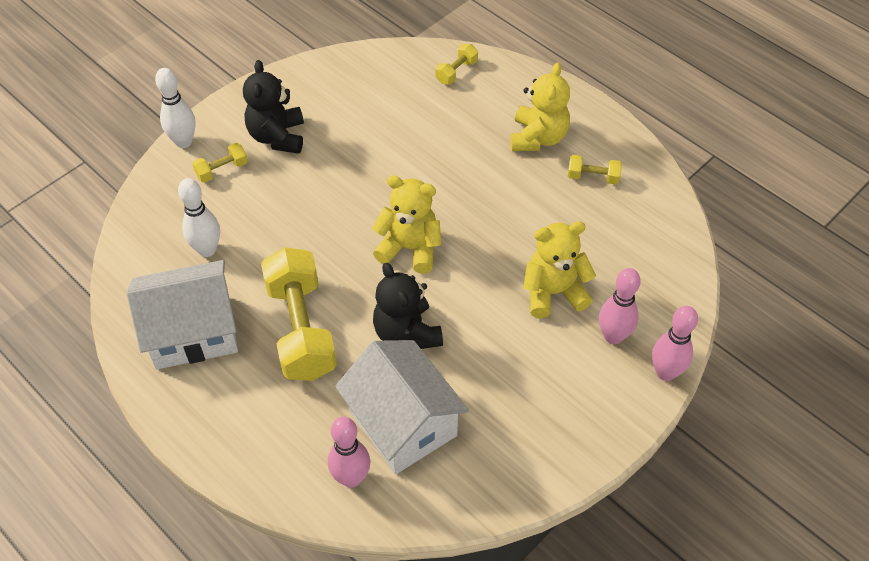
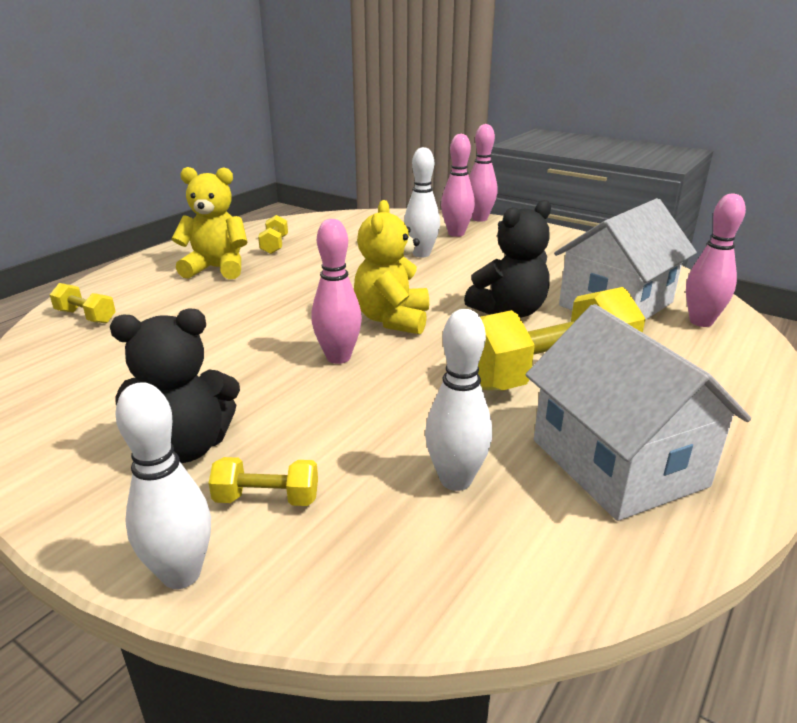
camera: 100 degrees left, 25 degrees down
(222, 170) = (267, 499): yellow dumbbell -> yellow dumbbell turned 45 degrees counterclockwise
(358, 209) = (338, 357): none -> pink bowling pin
(553, 292) = (421, 254): yellow teddy bear -> white bowling pin

